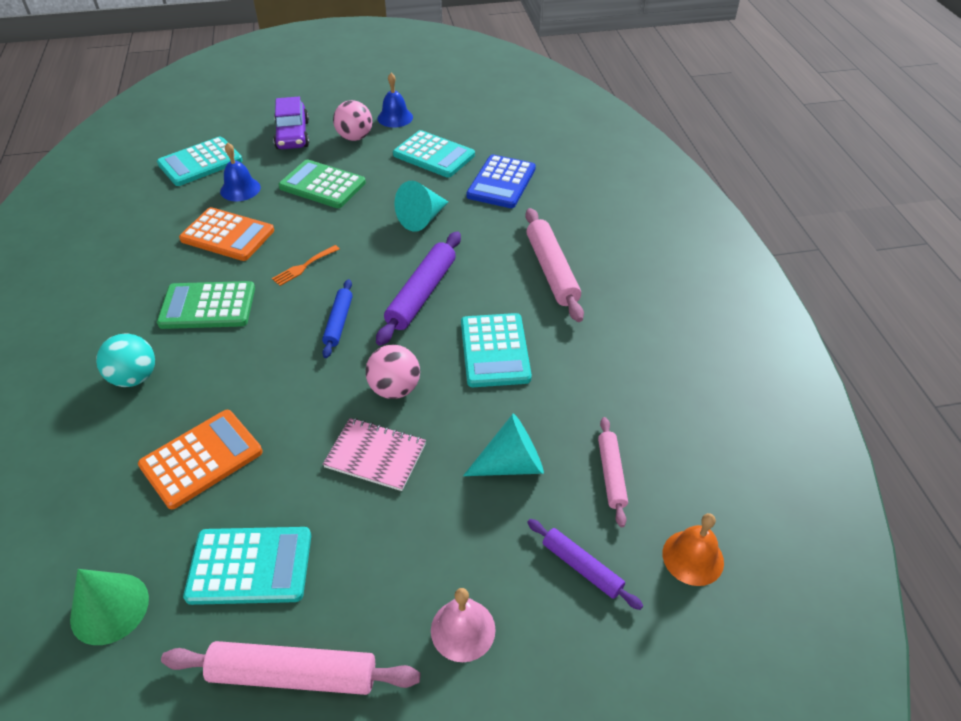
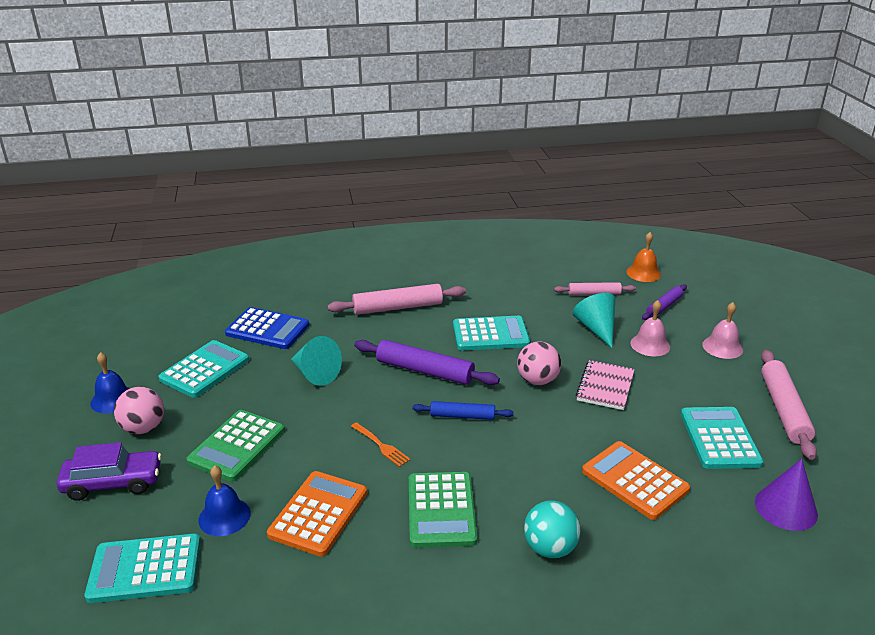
camera: 90 degrees left, 15 degrees down
(109, 608) = (786, 508): green cone -> purple cone
(200, 162) = (145, 569): turquoise calculator -> turquoise calculator turned 120 degrees clockwise
(470, 525) = (650, 345): none -> pink bell

